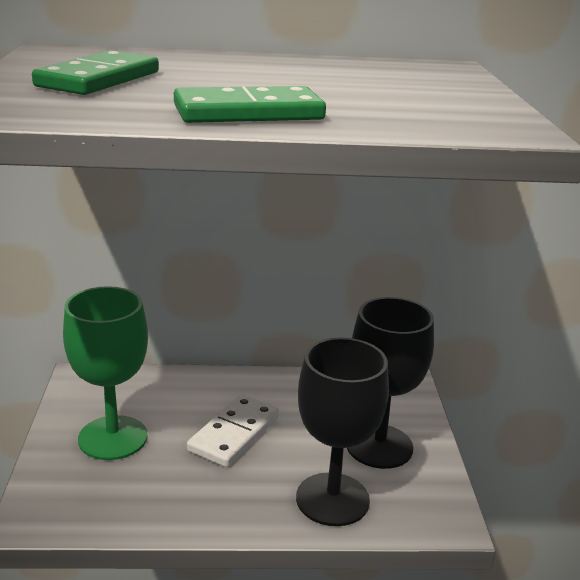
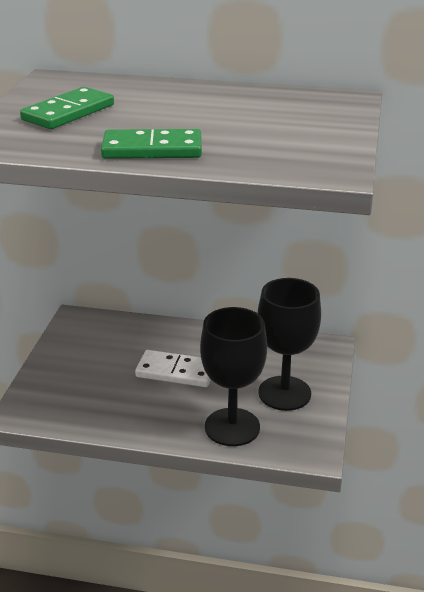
camera: 15 degrees right, 5 degrees up
(113, 438) = (87, 365): green goblet -> none
(234, 434) = (176, 372): white domino -> white domino turned 60 degrees clockwise

